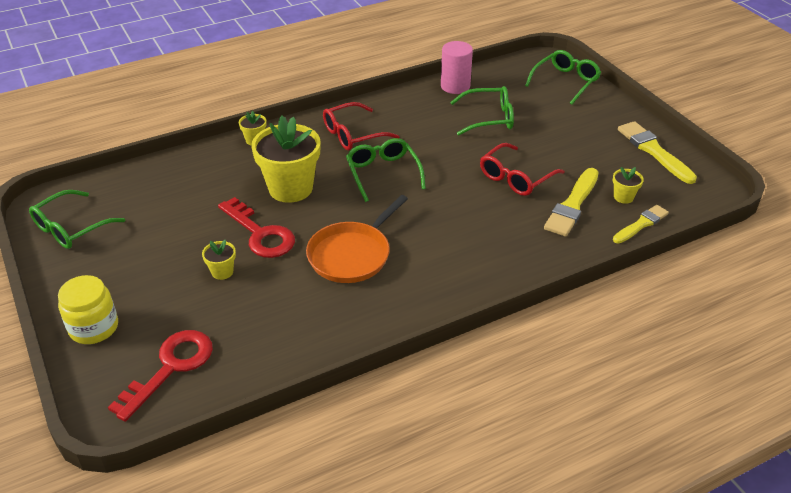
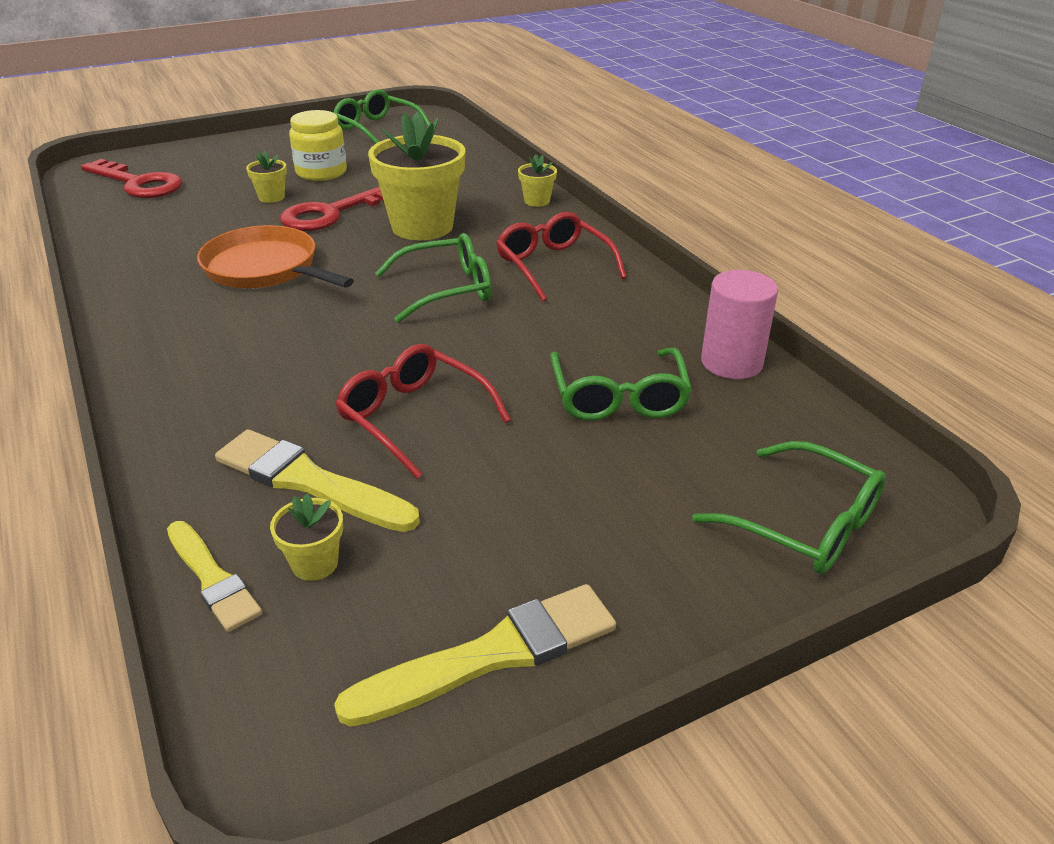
camera: 90 degrees right, 5 degrees down
(94, 327) = (219, 150): yellow jar -> yellow jar (321, 172)

